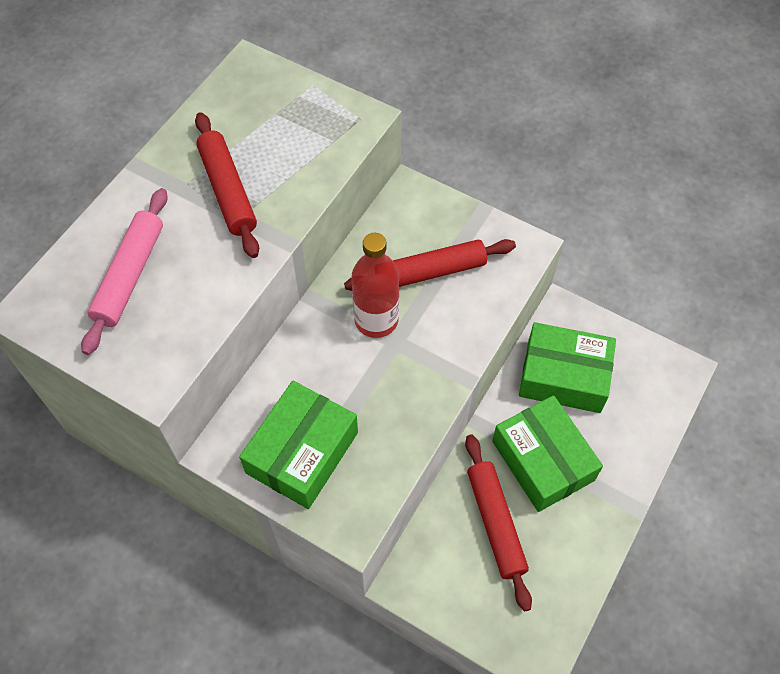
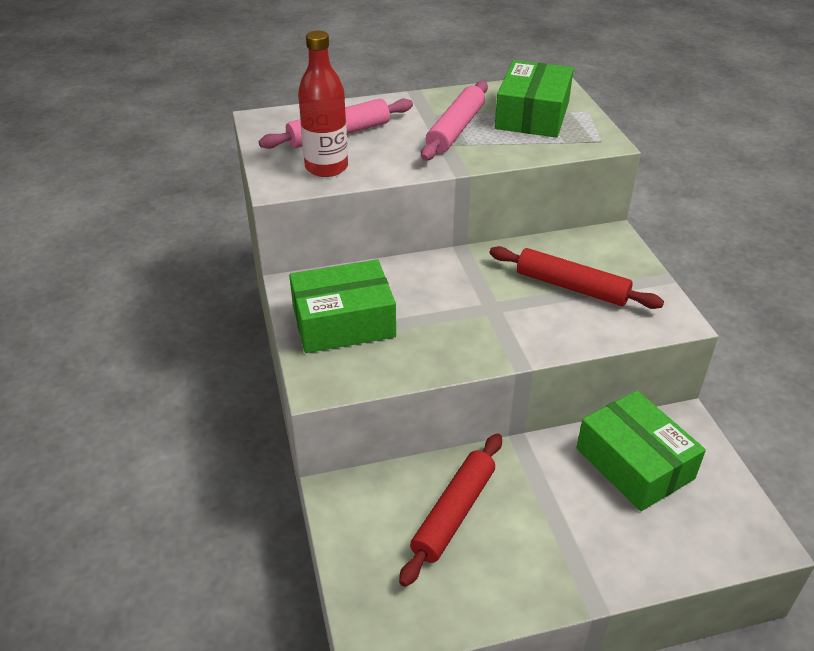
camera: 45 degrees right, 20 degrees down
(227, 191) = (455, 129): red rolling pin -> pink rolling pin
(376, 320) = (493, 288): red bottle -> red bottle (326, 167)
(543, 460) = (546, 504): green box -> green box (532, 115)

